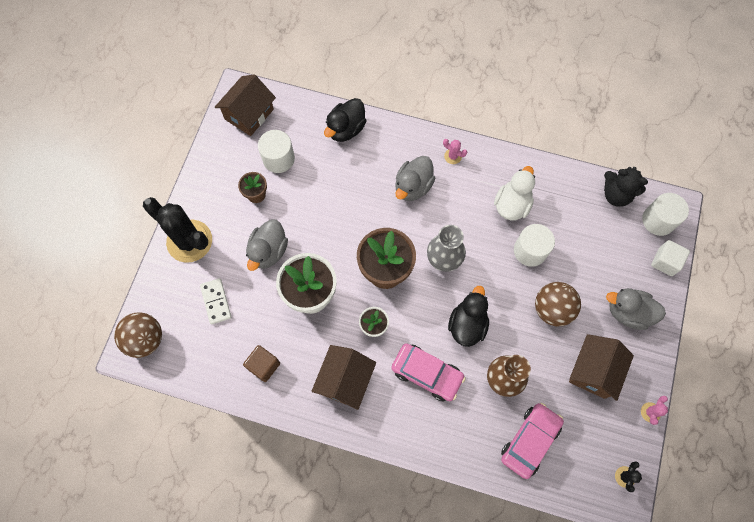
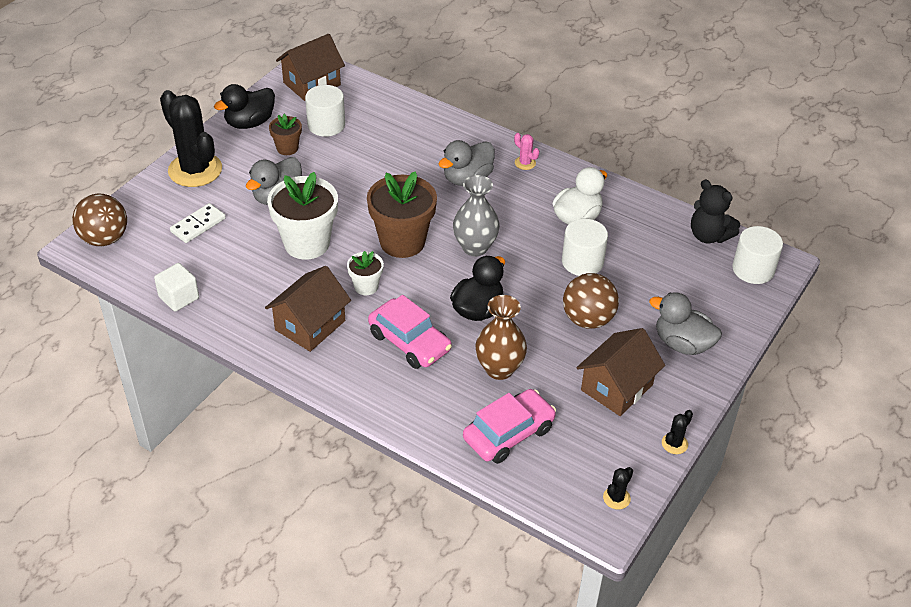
camera: 15 degrees right, 25 degrees down
(216, 301) = (198, 225): white domino -> white domino turned 45 degrees clockwise
(264, 365) = (223, 291): brown cube -> none
(346, 129) = (412, 117): black duck -> black duck (250, 123)
(650, 412) = (674, 444): pink cactus -> black cactus
(665, 262) = (747, 308): white cube -> white cube (179, 297)

